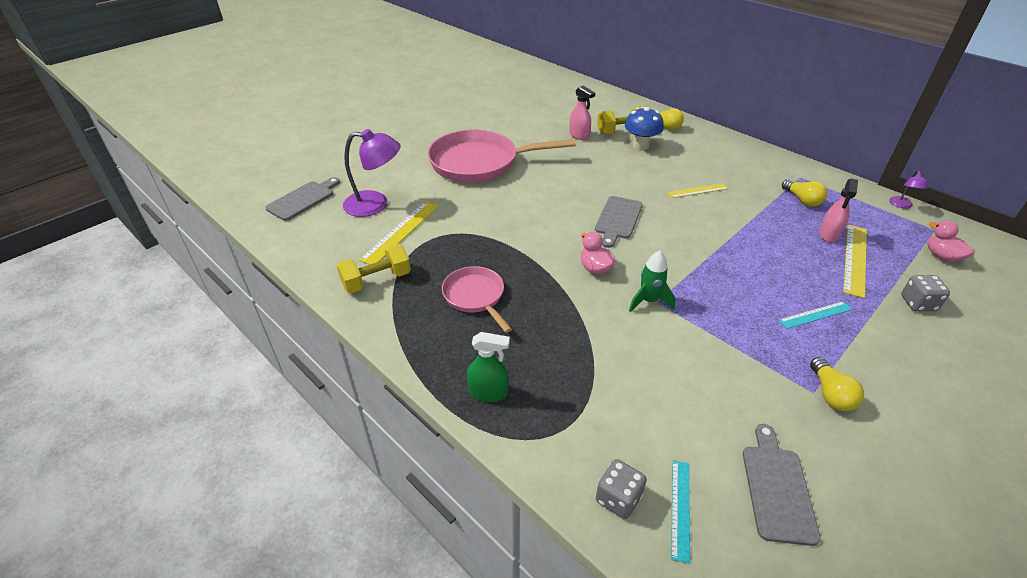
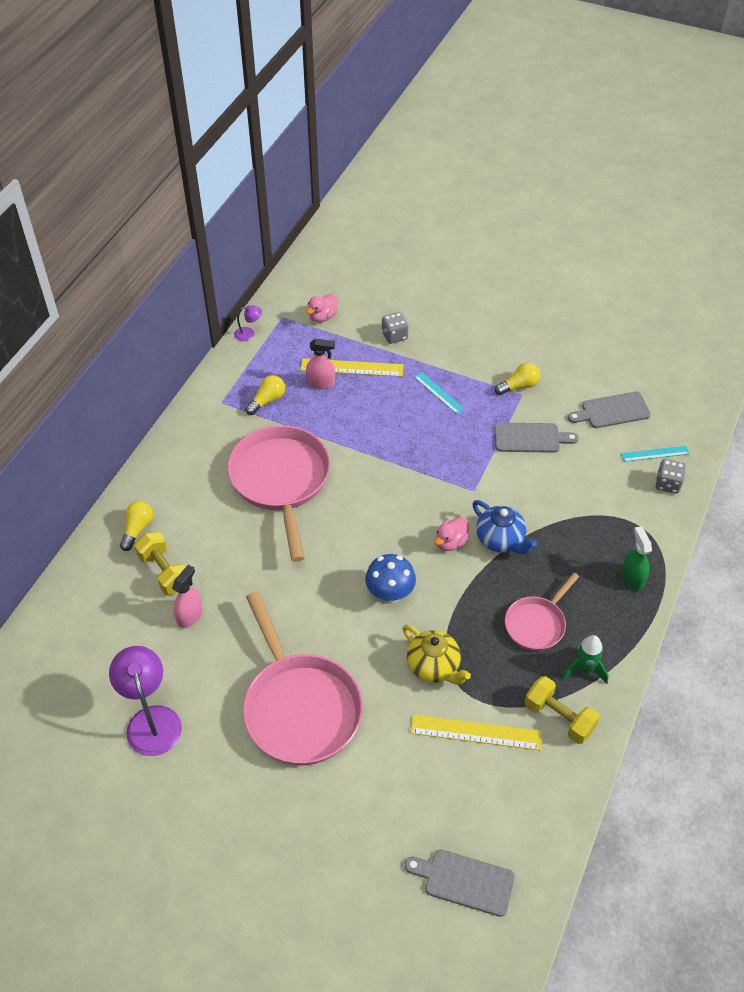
camera: 110 degrees left, 10 degrees up
(375, 204) = (437, 787): purple lamp -> purple lamp (151, 720)
(472, 226) = (434, 666): none -> yellow teapot
(584, 302) = (500, 540): none -> blue teapot
(618, 219) = (364, 539): grey cutting board -> grey cutting board (530, 438)
(640, 146) = (197, 546): blue mushroom -> blue mushroom (390, 594)
(648, 301) = (476, 496): green rocket -> green rocket (584, 669)
(698, 190) = (281, 481): yellow ruler -> pink pan

